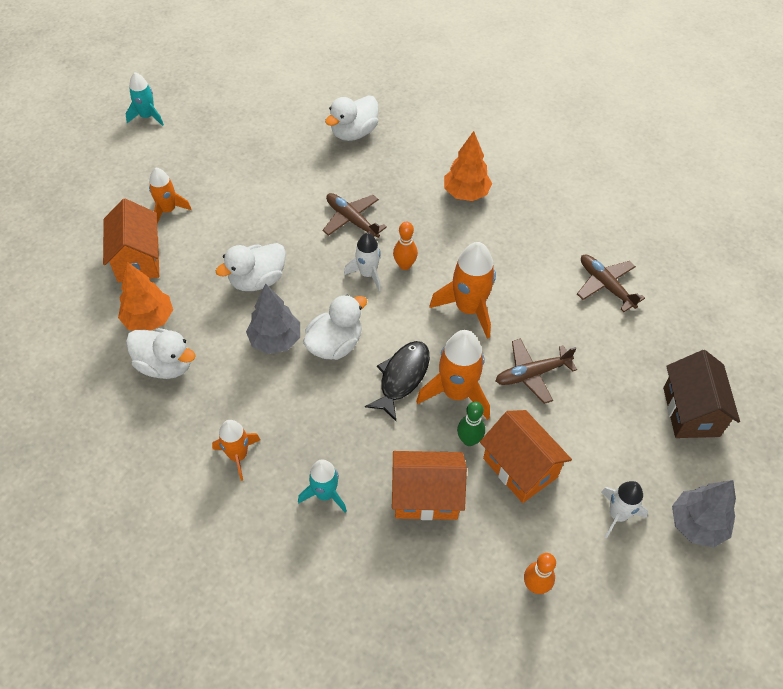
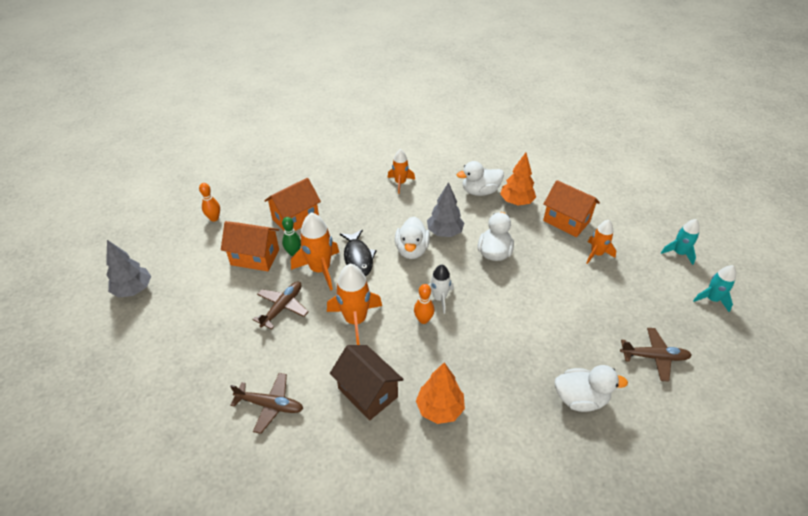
camera: 140 degrees right, 10 degrees down
(325, 494) = (345, 193): turquoise rocket -> turquoise rocket (678, 253)
(352, 220) = (490, 325): brown plane -> brown plane (654, 357)
(354, 132) = (580, 399): white duck -> white duck turned 90 degrees clockwise
(617, 515) = (185, 268): white rocket -> none
(691, 411) = (160, 351): brown house -> brown house (368, 392)

